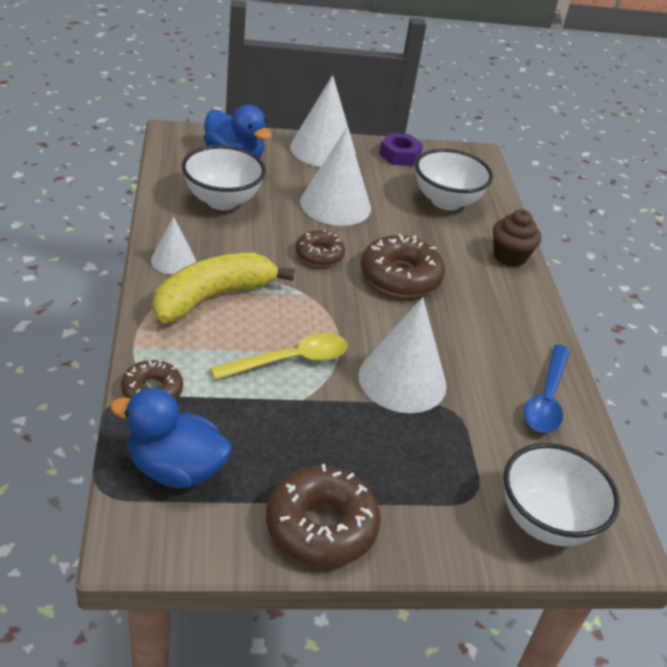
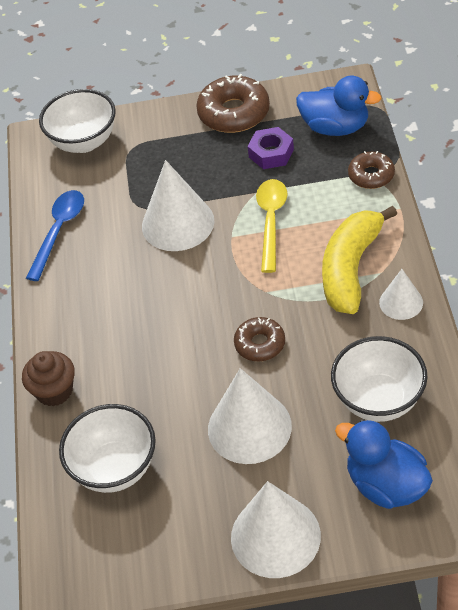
camera: 170 degrees left, 10 degrees up
(213, 297) = (351, 268): yellow banana -> yellow banana turned 150 degrees clockwise
(290, 360) = (271, 221): yellow spoon -> yellow spoon turned 120 degrees clockwise
(399, 155) = (170, 553): purple nut -> purple nut (271, 153)
(400, 276) = (176, 334): brown donut -> none

